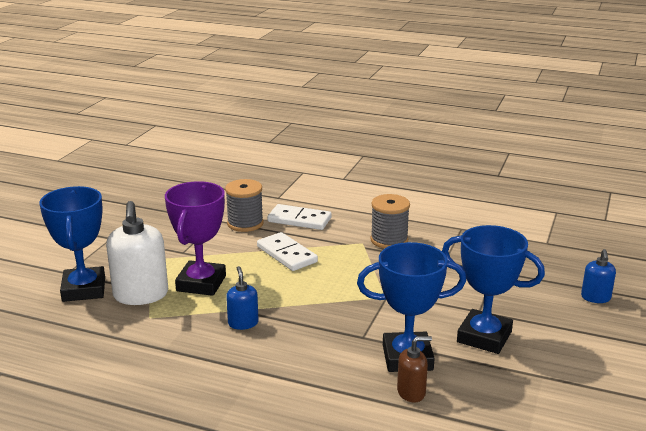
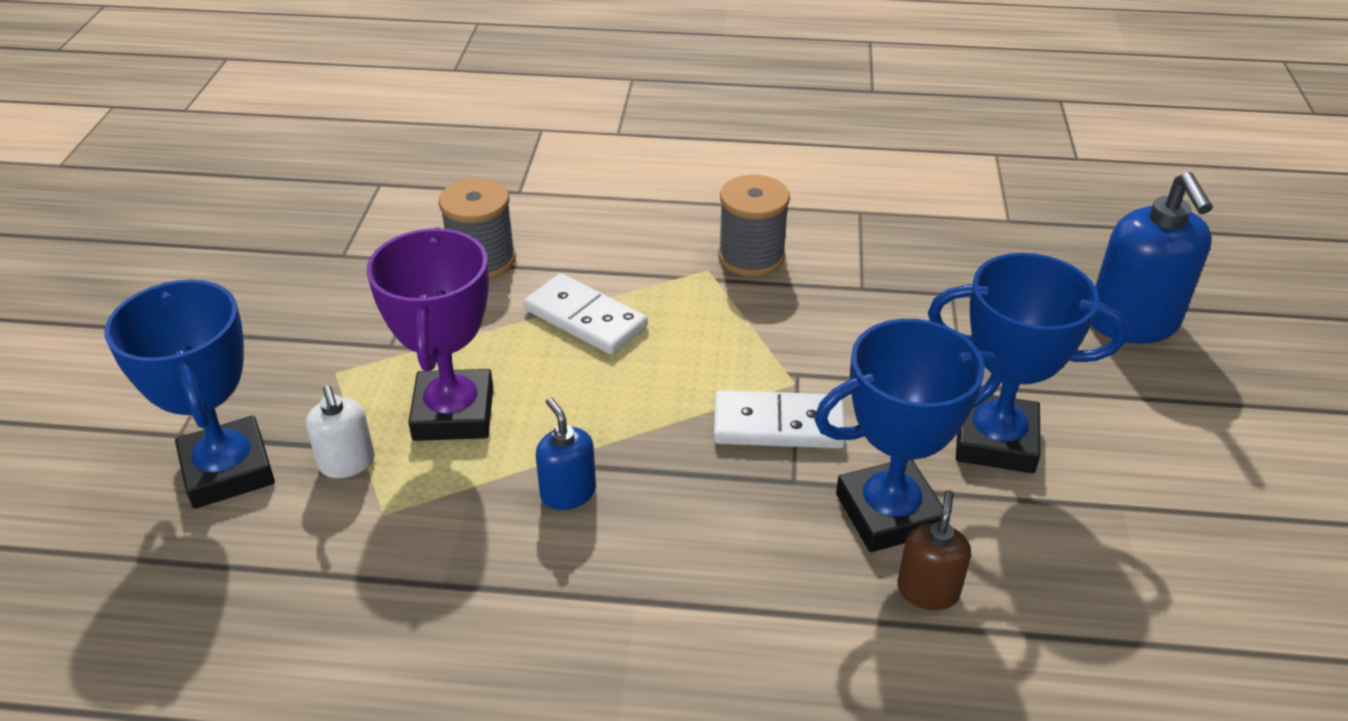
camera: 15 degrees left, 15 degrees up
(141, 295) = (347, 463): white soap dispenser -> white soap dispenser, size x0.53
(299, 220) = (577, 237): white domino -> white domino (778, 425)
(411, 392) = (928, 590): brown soap dispenser -> brown soap dispenser turned 45 degrees counterclockwise
(595, 298) = (1133, 322): blue soap dispenser -> blue soap dispenser, size x1.88

